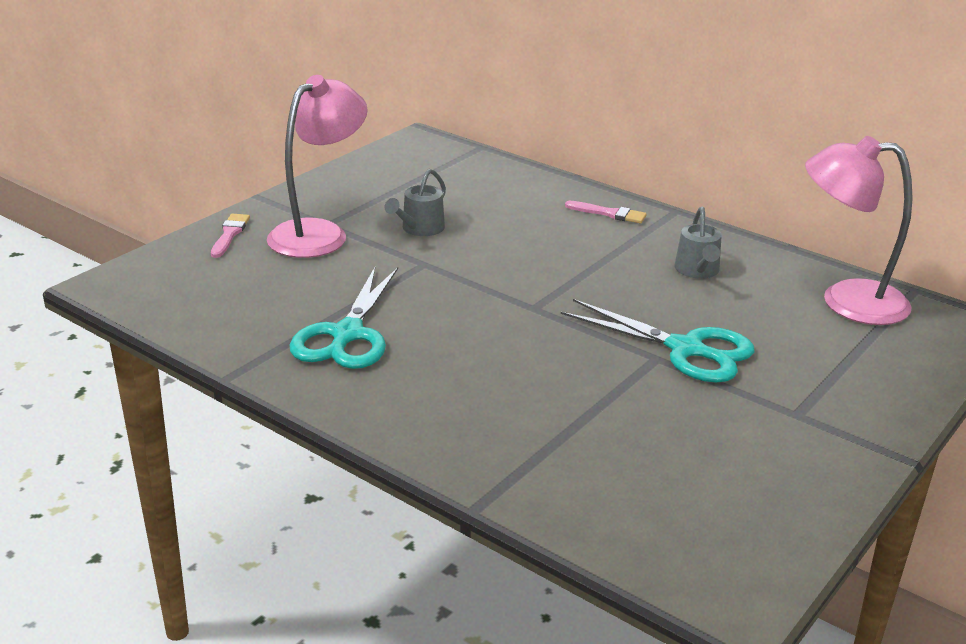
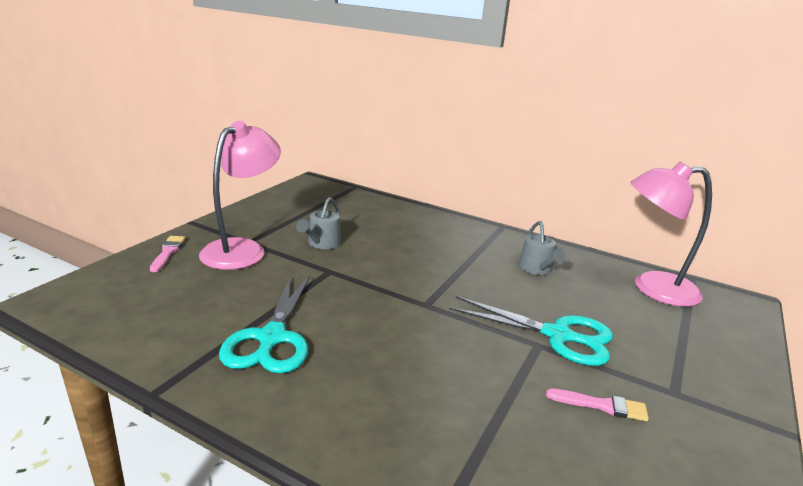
camera: 10 degrees left, 5 degrees down
(609, 213) = (458, 229): pink brush -> pink brush (601, 405)

